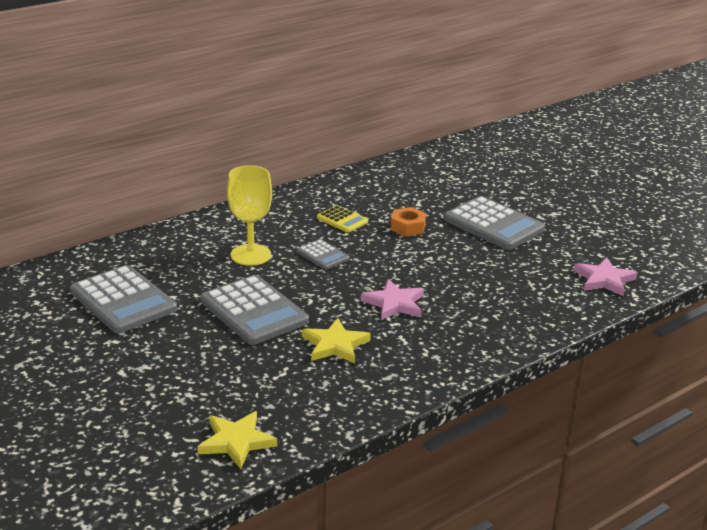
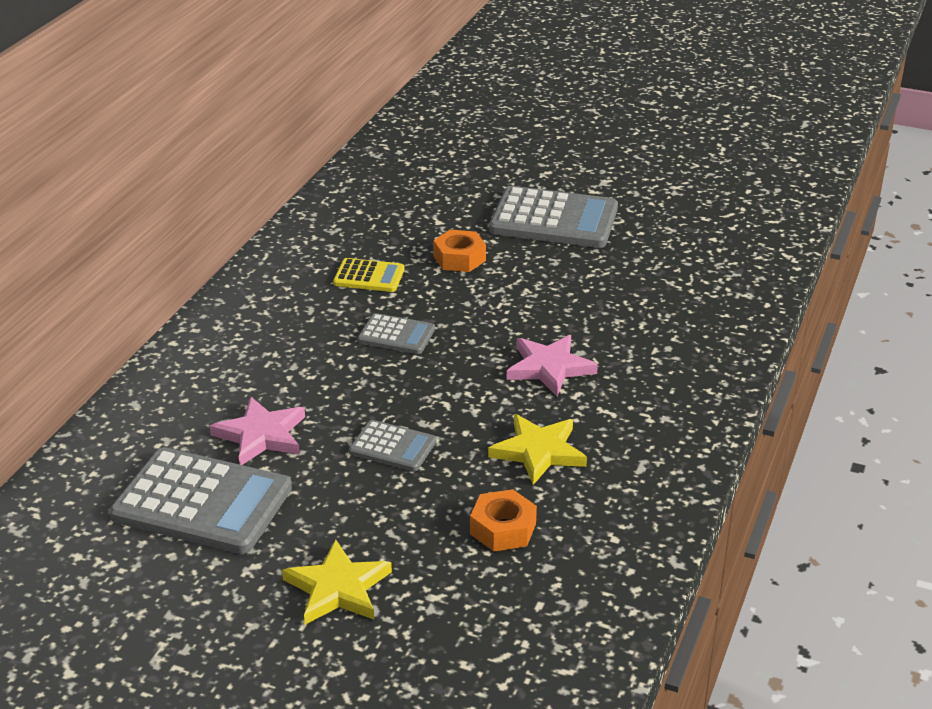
camera: 30 degrees left, 5 degrees up
(236, 442) = (559, 633): yellow star -> yellow star (337, 588)
(250, 255) = (304, 369): yellow goblet -> none
(254, 311) = (392, 447): grey calculator -> grey calculator, size x0.51
(267, 376) = (503, 529): none -> orange nut
(604, 280) = (740, 248): pink star -> pink star (261, 435)

